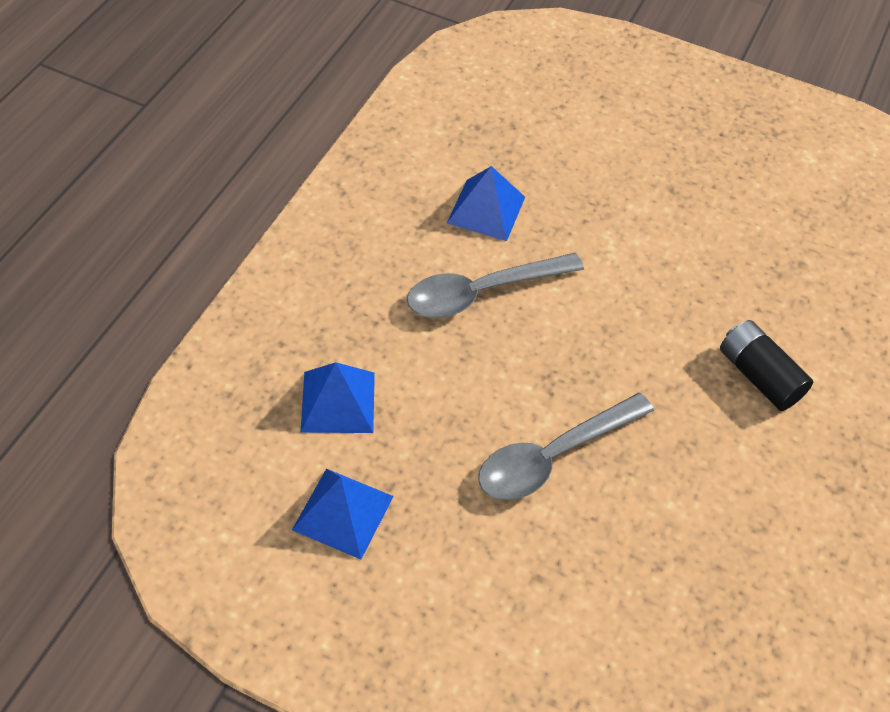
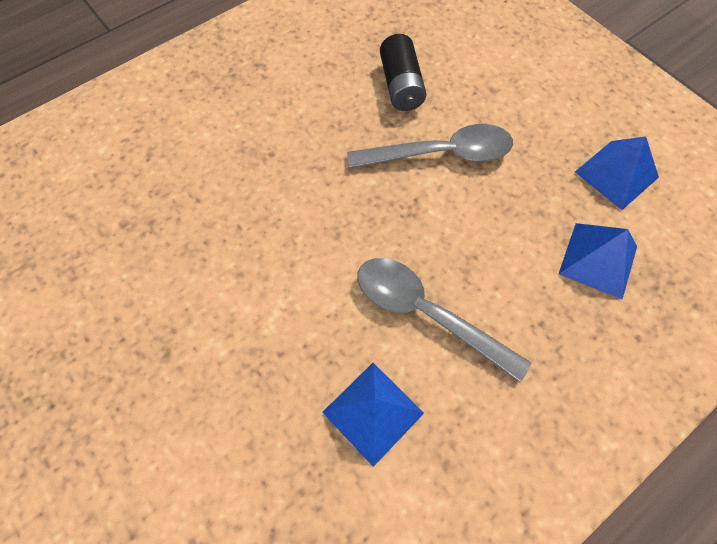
camera: 150 degrees left, 10 degrees up
(482, 292) = (426, 313): grey spoon -> grey spoon turned 150 degrees counterclockwise
(759, 376) = (245, 149): black battery -> black battery (401, 85)

